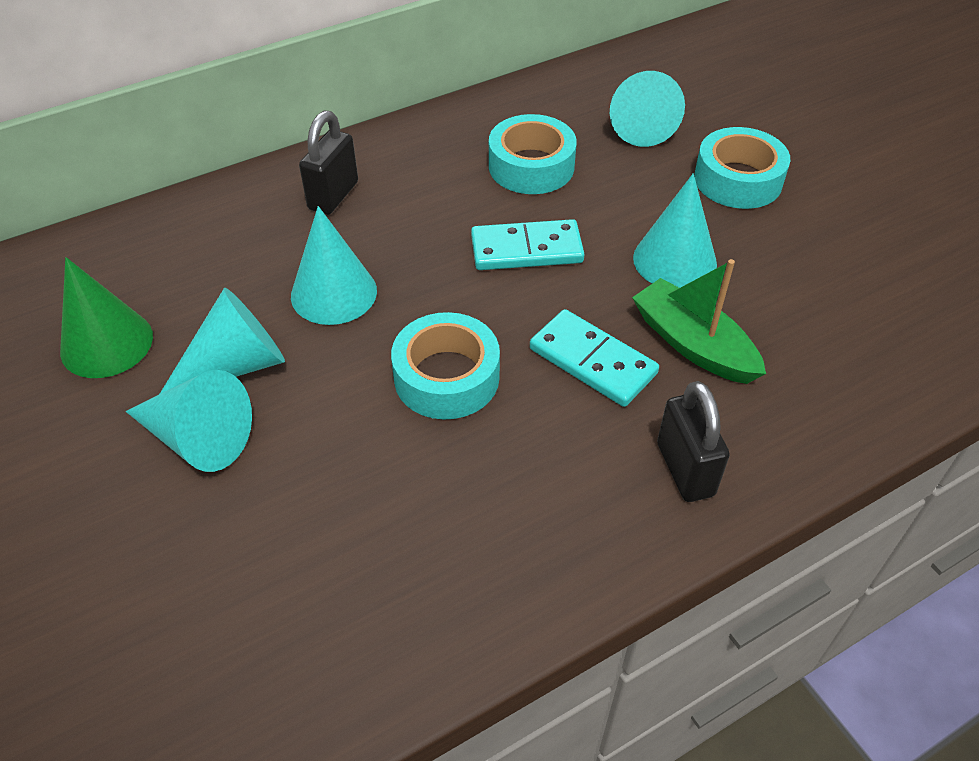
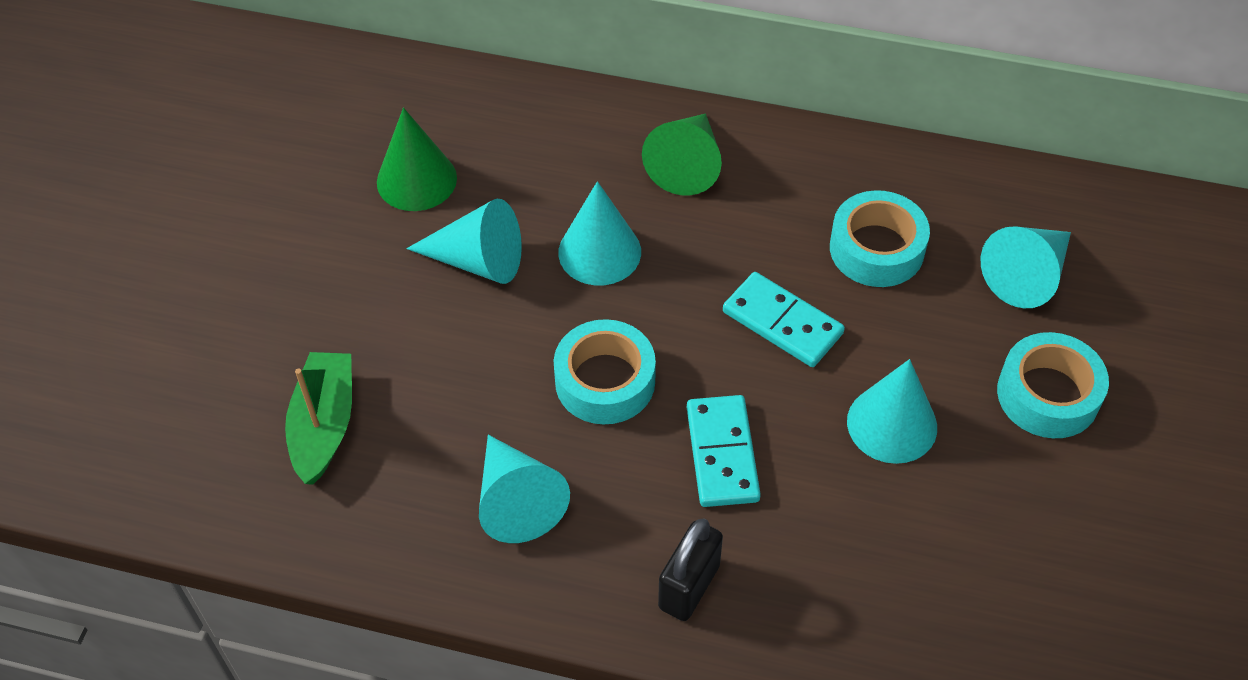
camera: 45 degrees right, 5 degrees up
(198, 438) = (405, 297): turquoise cone -> turquoise cone (516, 500)
(333, 196) = (687, 164): black padlock -> green cone
(693, 344) = (816, 503): green boat -> green boat (324, 425)

